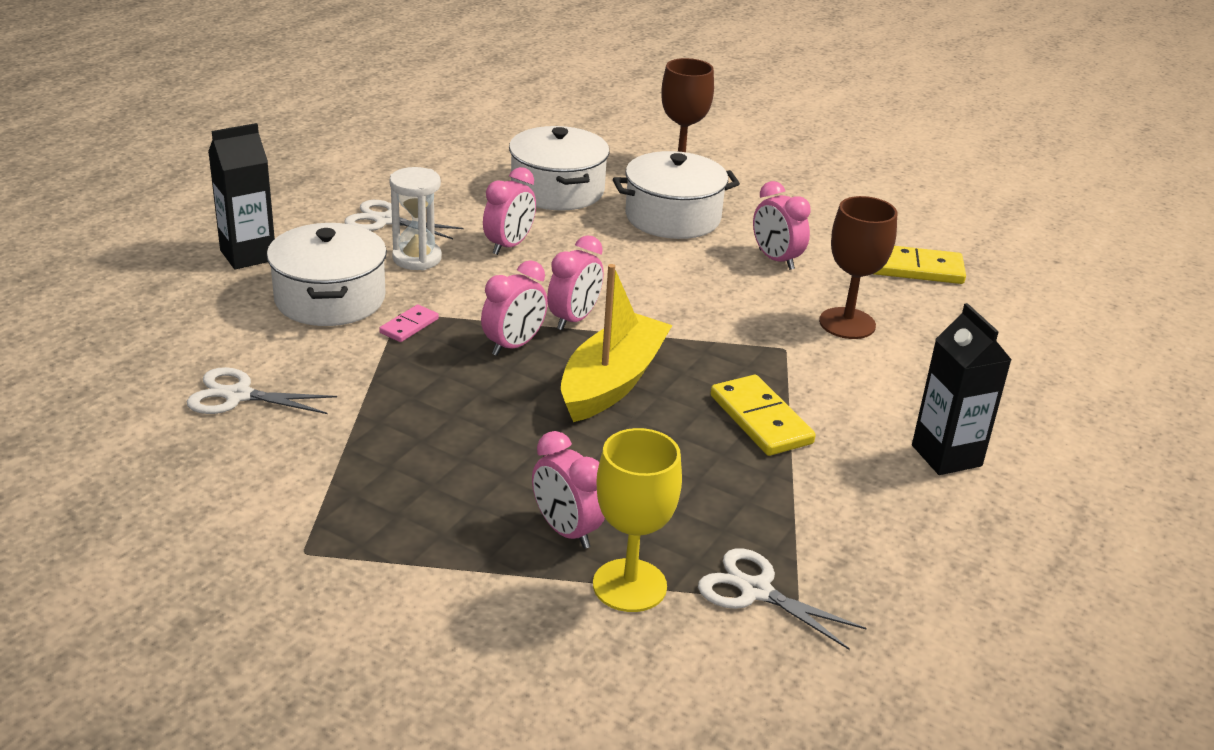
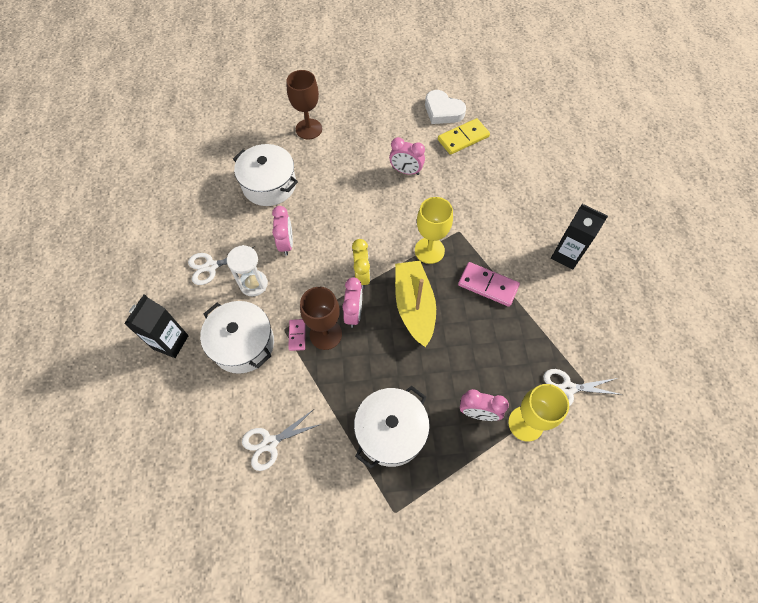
camera: 35 degrees left, 30 degrees up
(574, 319) = (362, 276): pink clock -> yellow clock
(672, 217) = (338, 170): white pot -> white pot (391, 432)
(710, 344) = (429, 250): none -> yellow goblet
(760, 419) = (488, 285): yellow domino -> pink domino
(847, 323) = (468, 196): brown goblet -> brown goblet (325, 334)
(915, 232) = (443, 111): none -> white heart

